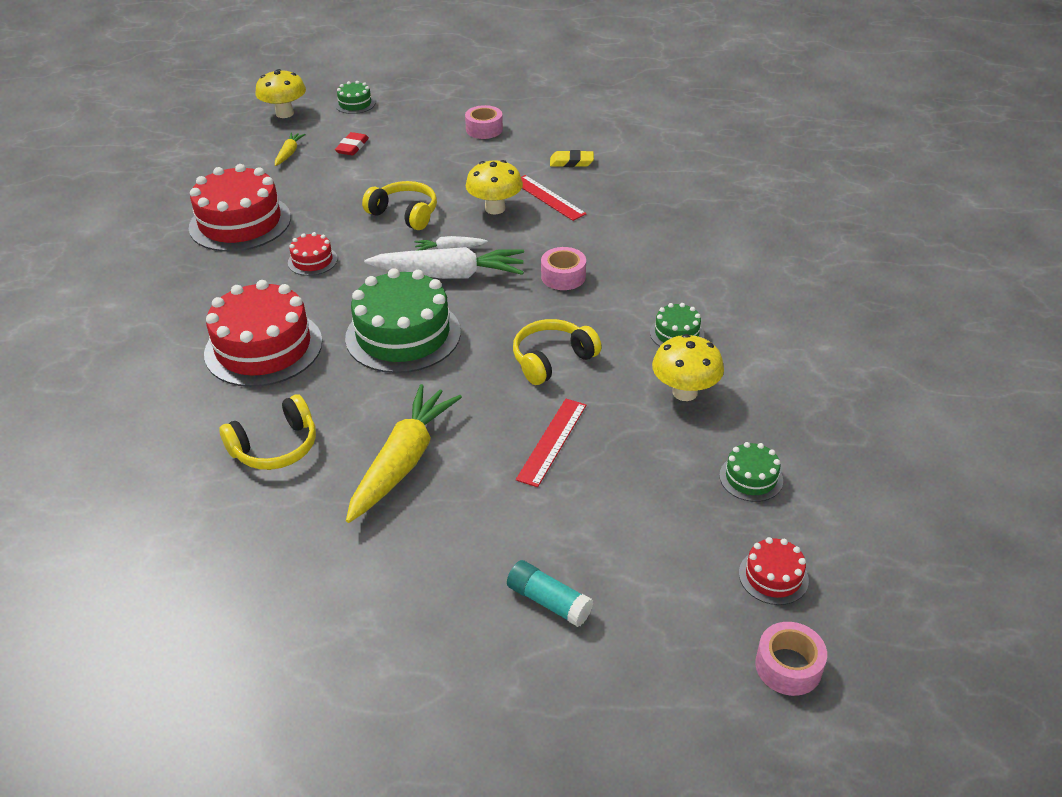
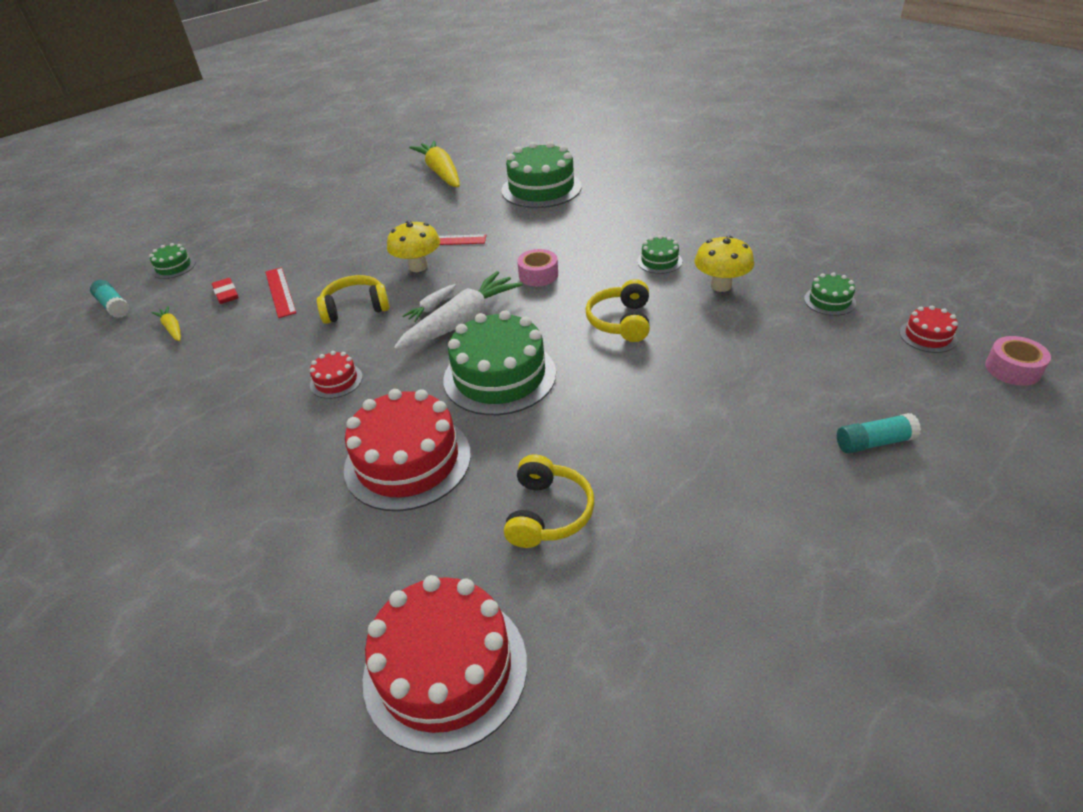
camera: 45 degrees left, 0 degrees up
(240, 222) = (216, 398): red cake -> red cake (445, 669)
(285, 113) = (114, 306): yellow mushroom -> turquoise glue stick
(403, 461) = (649, 445): yellow carrot -> yellow carrot (441, 173)
(484, 129) = (319, 228): pink tape -> none
(552, 441) = (708, 362): red ruler -> red ruler (280, 292)
(571, 162) = (420, 214): yellow eraser -> none
(705, 198) = (541, 188): none -> green cake

